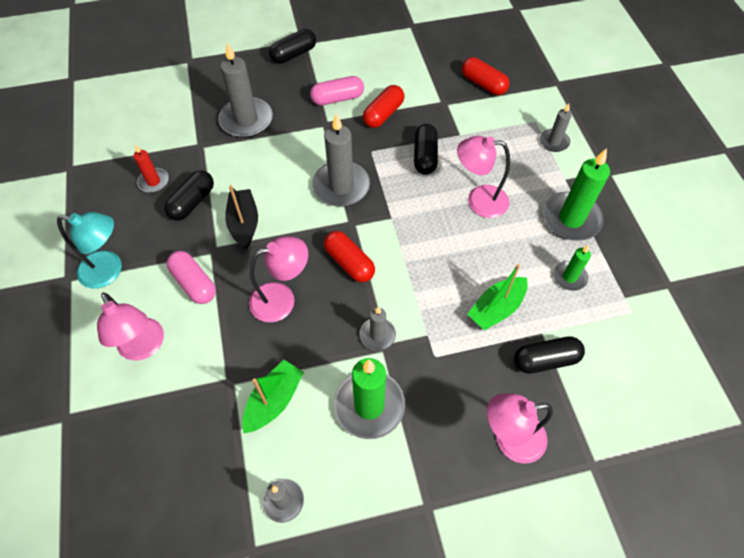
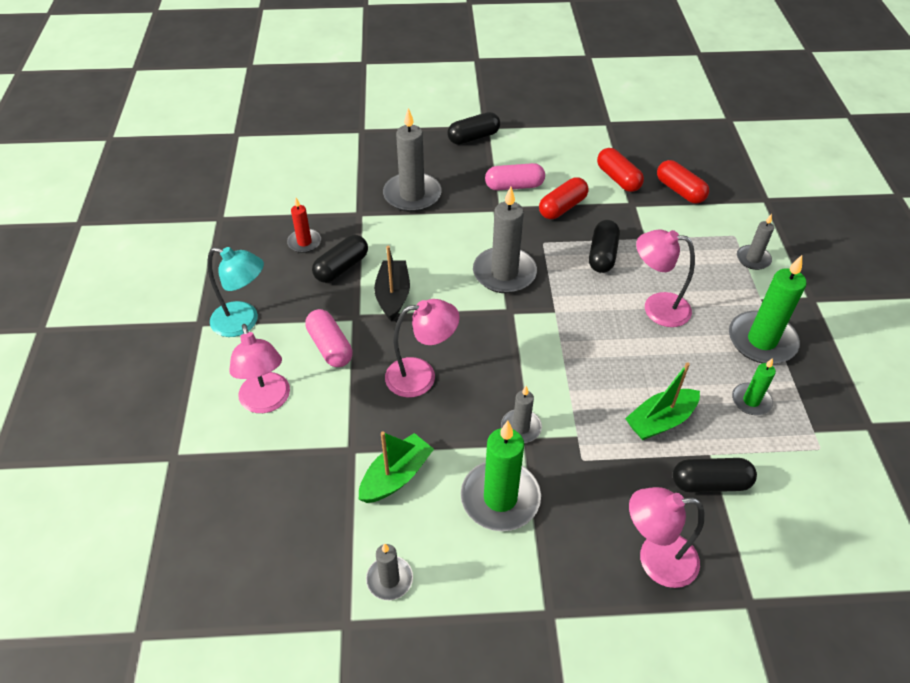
camera: 10 degrees right, 10 degrees down
(349, 263) = (501, 350): red capsule -> red capsule (618, 179)

